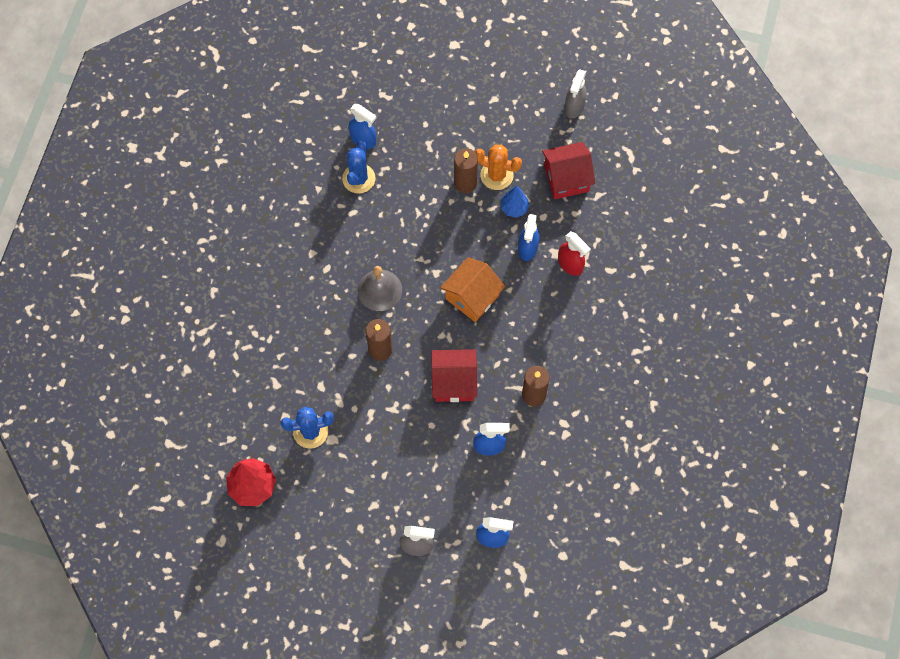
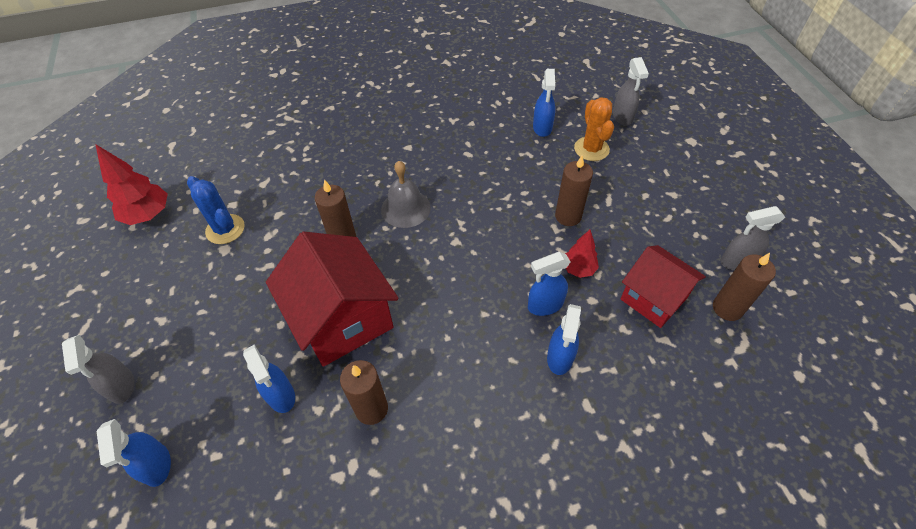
camera: 60 degrees right, 15 degrees down
(359, 178) = (503, 142): blue cactus -> none
(394, 72) = (622, 117): none -> grey spray bottle
(454, 382) = (342, 319): red house -> red house, size x1.55
(472, 297) = (451, 284): orange house -> none
(496, 175) = (599, 236): orange cactus -> orange cactus (591, 149)
(514, 208) = (578, 269): blue tree -> red tree
(570, 264) = (560, 358): red spray bottle -> blue spray bottle
(601, 142) = (727, 308): none -> brown candle

